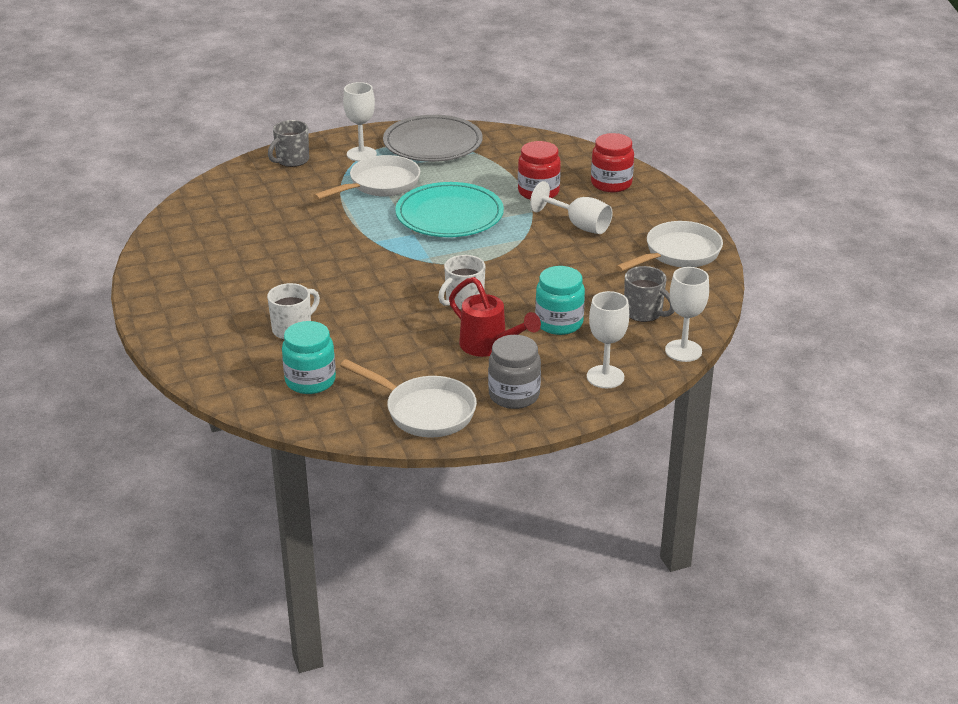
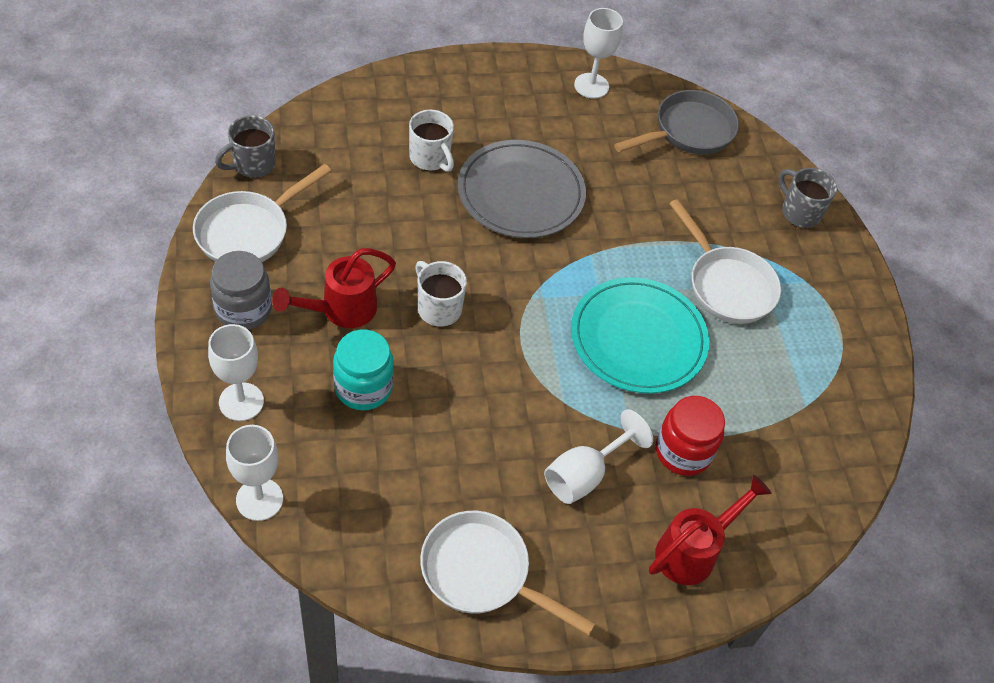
camera: 95 degrees right, 20 degrees up
(214, 210) = (688, 131): none -> grey pan
(310, 381) = (335, 157): turquoise jar -> none
(361, 154) = (810, 282): white goblet -> white goblet (591, 86)
(433, 143) = (835, 363): grey plate -> grey plate (521, 193)
(611, 184) = (693, 550): red jar -> red watering can
(644, 313) = (354, 484): grey mug -> grey mug (252, 164)
(678, 254) = (482, 573): white pan -> white pan turned 150 degrees clockwise

